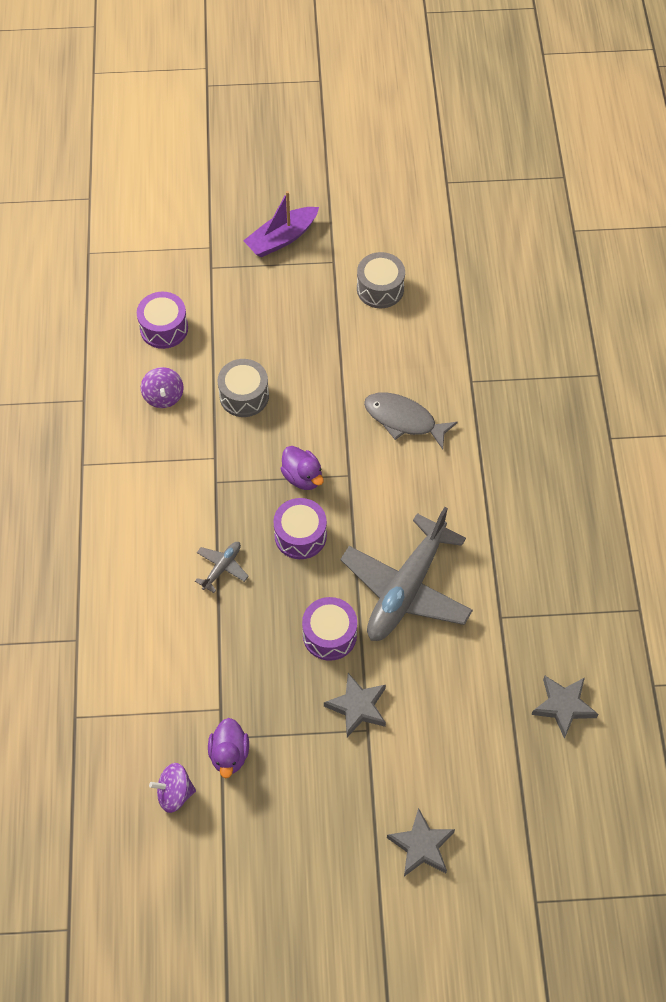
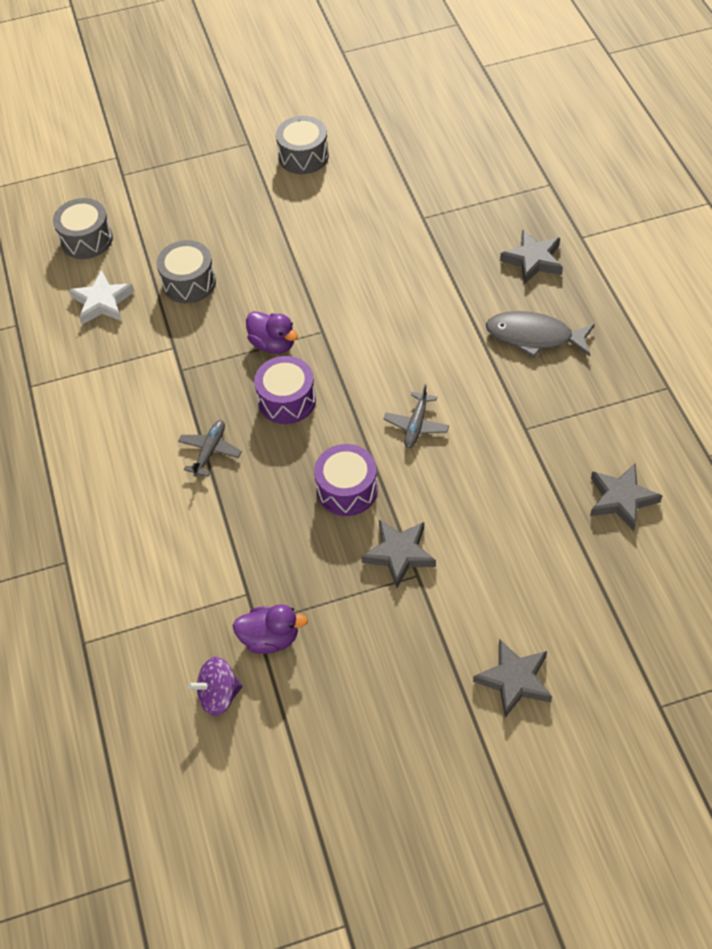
camera: 10 degrees left, 5 degrees down
(163, 396) = (102, 302): purple spinning top -> white star
(164, 328) = (86, 239): purple drum -> grey drum
(229, 754) = (270, 638): purple duck -> purple duck turned 75 degrees counterclockwise
(281, 238) = (189, 134): purple boat -> none
(404, 420) = (364, 267): grey fish -> grey fish (534, 336)
(406, 589) = (416, 425): grey plane -> grey plane, size x0.42
(558, 451) = (533, 260): none -> grey star

